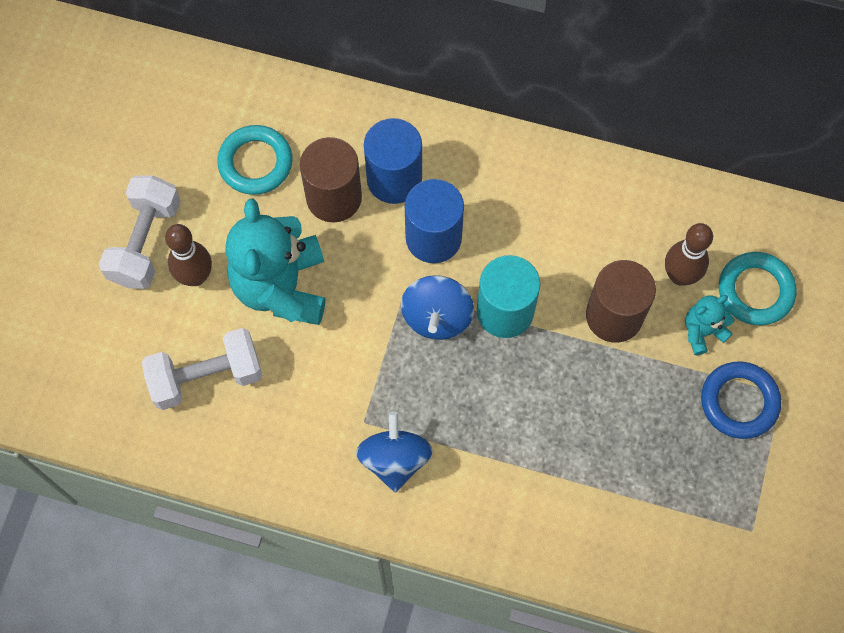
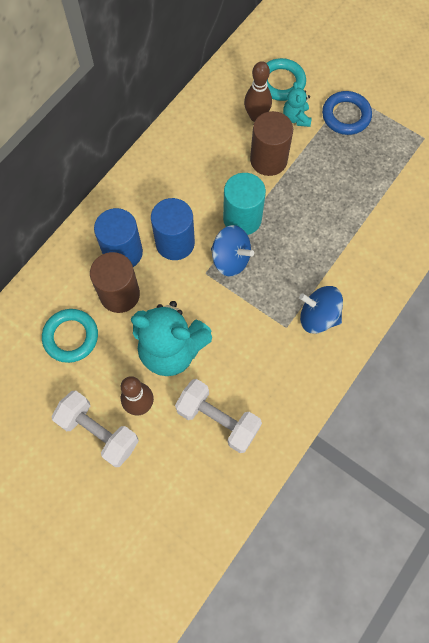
camera: 70 degrees left, 0 degrees up
(206, 377) = (218, 419): white dumbbell -> white dumbbell turned 60 degrees counterclockwise

